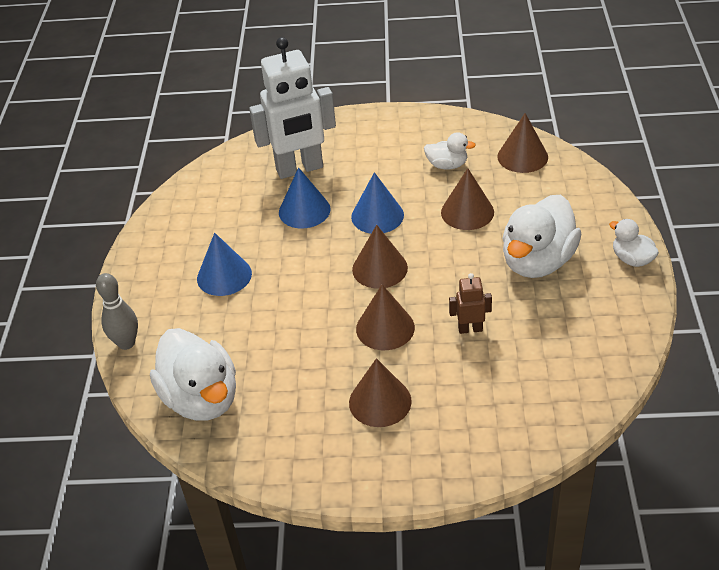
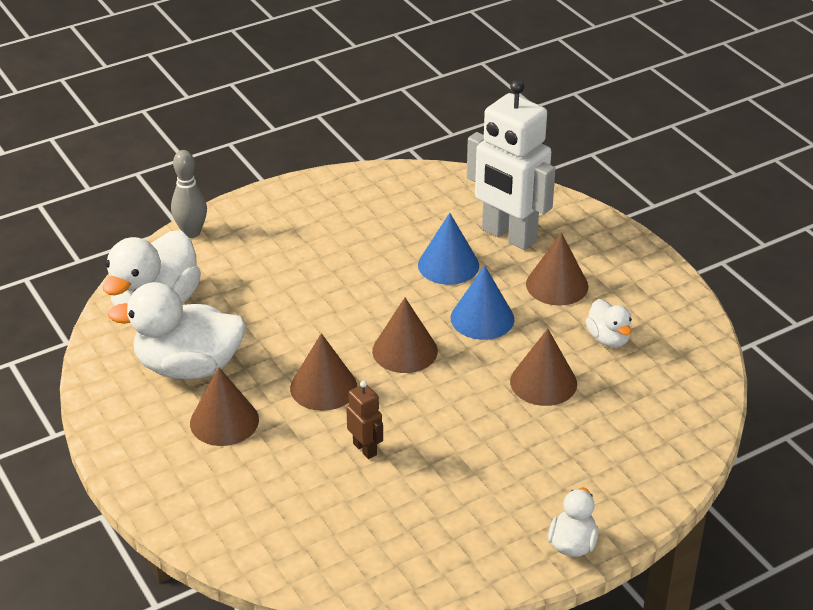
camera: 55 degrees right, 5 degrees down
(224, 276) = (316, 252): blue cone -> none
(522, 156) = (677, 392): brown cone -> brown cone (557, 285)
(537, 262) = (506, 466): white duck -> white duck (188, 367)

